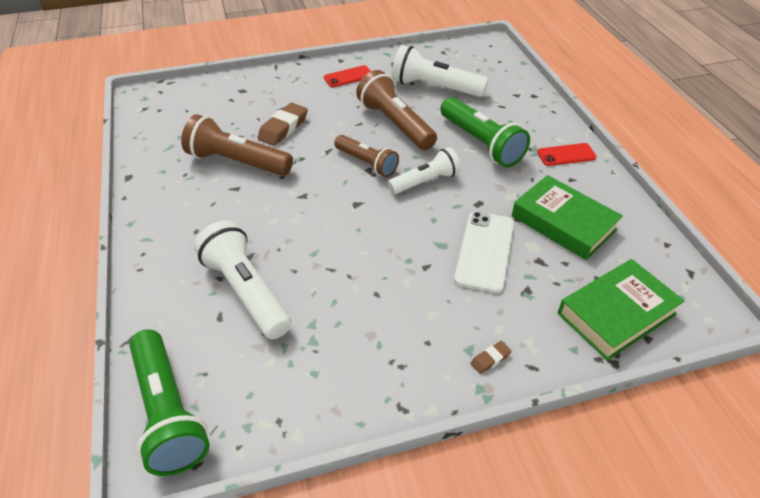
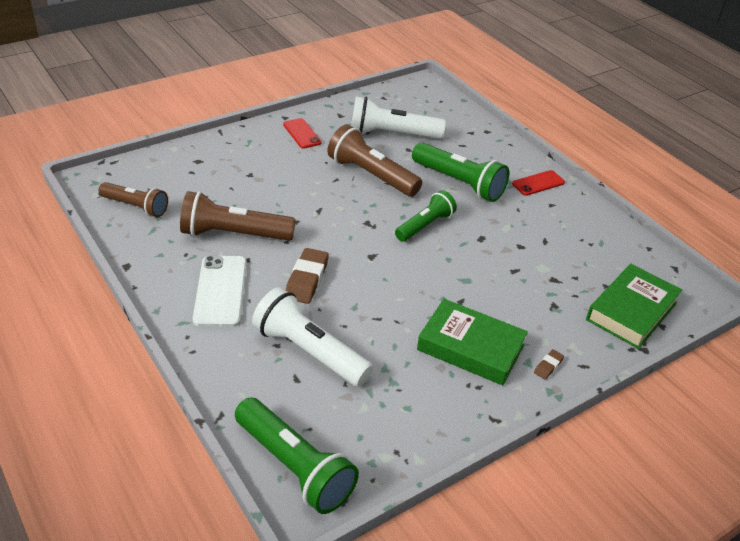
camera: 20 degrees left, 5 degrees down
(283, 128) = (262, 194): brown eraser -> brown eraser (307, 280)
(348, 77) = (302, 133): red phone -> red phone turned 75 degrees counterclockwise
(366, 163) = (362, 217): brown flashlight -> brown flashlight (136, 207)
(425, 181) = (425, 226): white flashlight -> green flashlight
(485, 251) = (505, 279): white phone -> white phone (220, 291)
(563, 223) = (560, 243): green book -> green book (470, 347)

